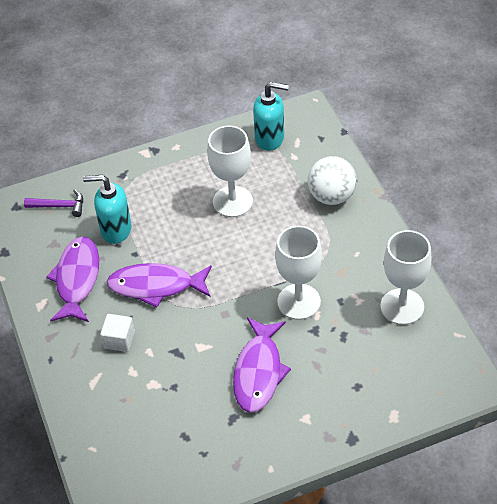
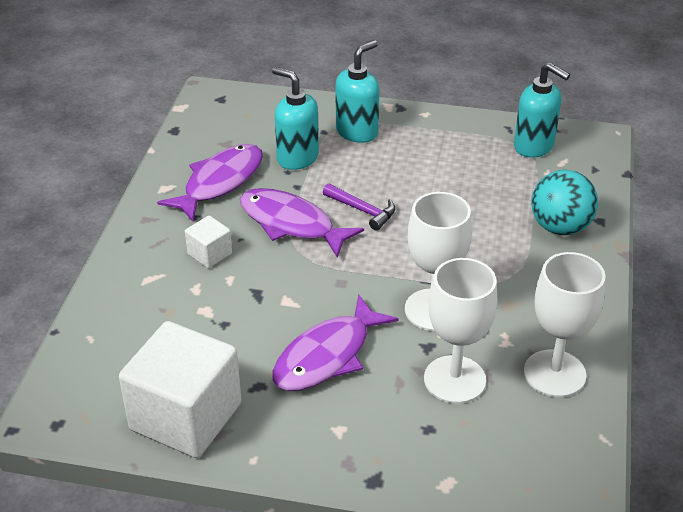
camera: 30 degrees right, 10 degrees down
(59, 206) = (262, 115): purple hammer -> purple hammer (362, 210)
(140, 186) = (357, 132): none -> turquoise soap dispenser
(205, 465) = (186, 416): none -> white cube
(232, 201) = (442, 185): white goblet -> white goblet (454, 379)
(331, 196) = (560, 227): white ball -> turquoise ball

